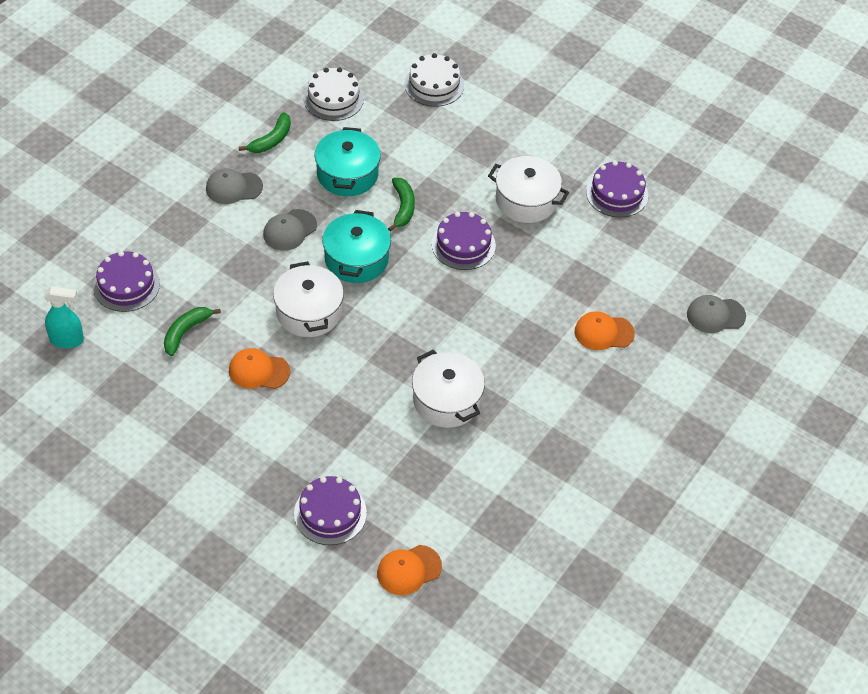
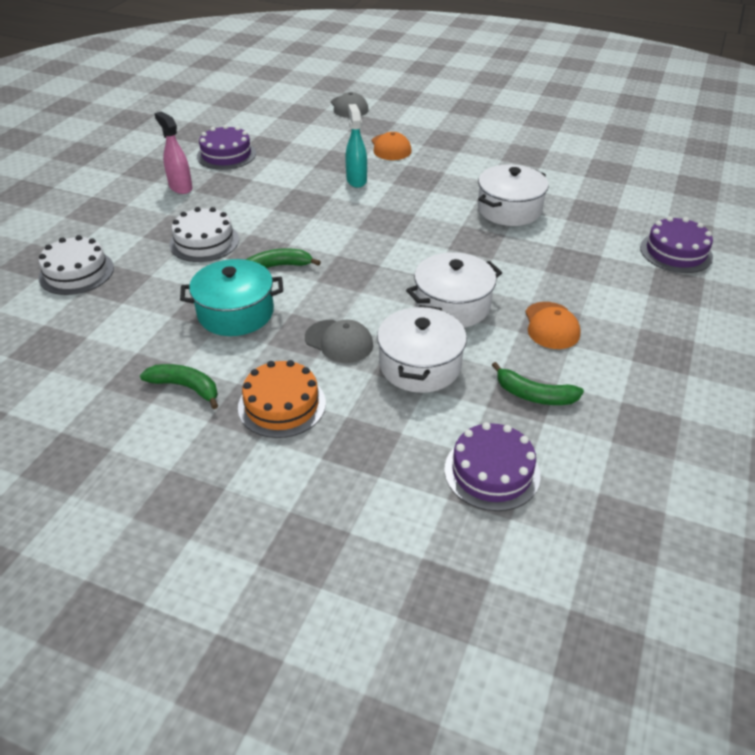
camera: 100 degrees left, 10 degrees down
(67, 340) = (617, 510): turquoise spray bottle -> turquoise spray bottle (356, 180)
(233, 188) = (282, 405): grey cap -> orange cake
(333, 99) = (102, 346): white cake -> white cake (204, 242)
(356, 259) = (363, 285): turquoise pot -> none
(408, 570) = (691, 205): orange cap -> none
(463, 245) = (318, 224): purple cake -> none
(526, 200) = (247, 197): white pot -> white pot (420, 365)
(557, 154) = (180, 187): none -> pink spray bottle

